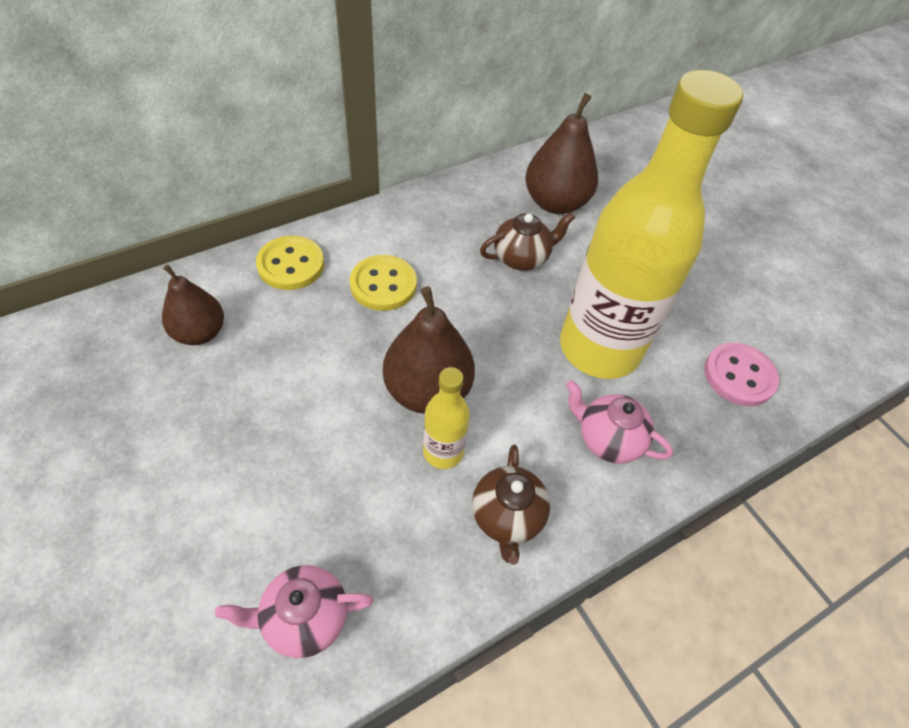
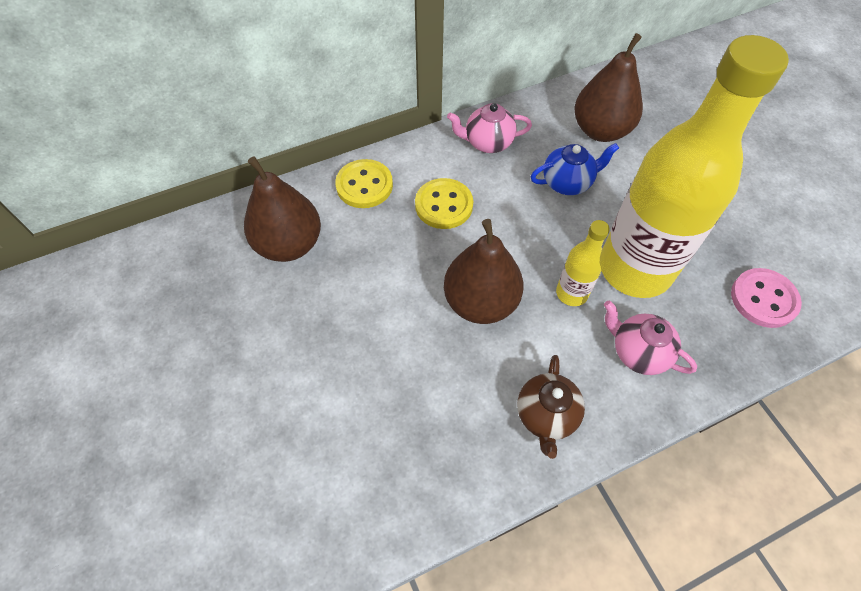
camera: 10 degrees right, 5 degrees up
(200, 333) = (289, 244): brown pear -> brown pear, size x1.51
(304, 618) = (376, 489): pink teapot -> pink teapot (487, 143)
(443, 452) = (492, 356): yellow bottle -> yellow bottle (571, 293)
(522, 258) = (567, 182): brown teapot -> blue teapot

